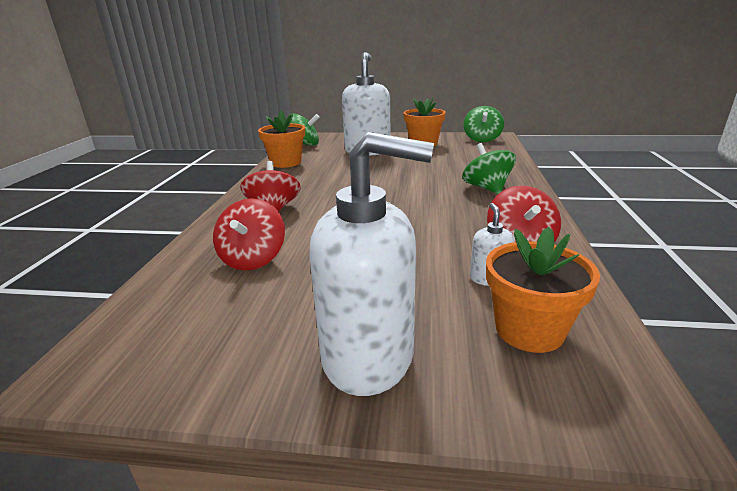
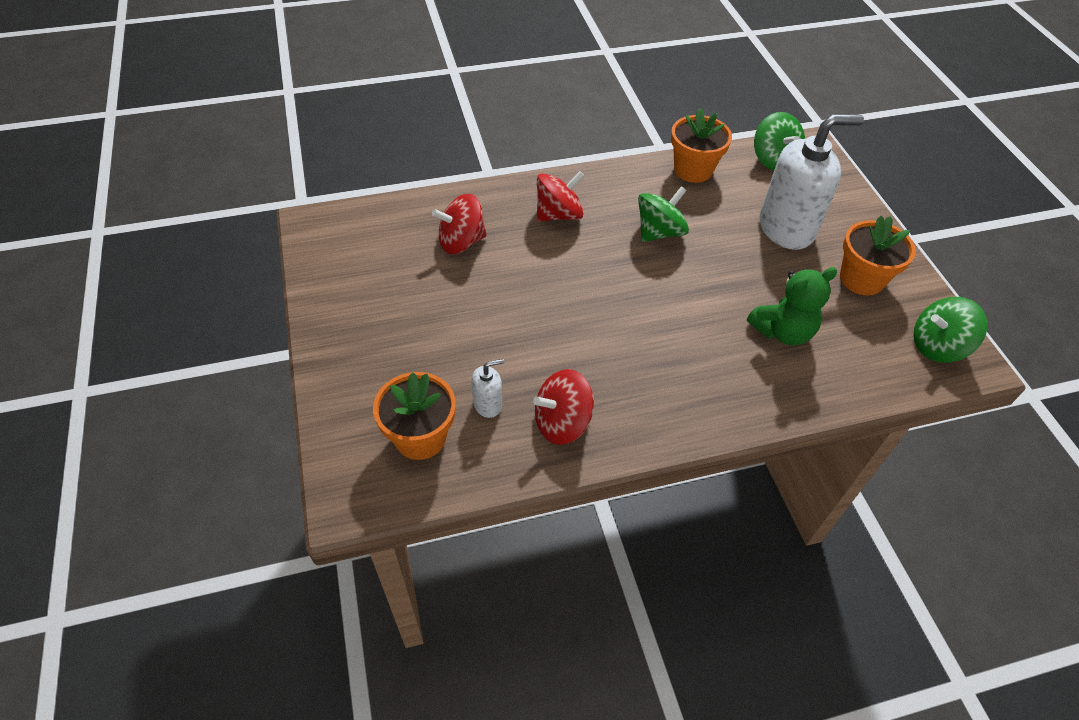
camera: 65 degrees right, 25 degrees up
(369, 357) = (363, 351): white soap dispenser -> none
(454, 165) = (782, 331): none -> green teddy bear
(487, 188) = (710, 378): green spinning top -> green spinning top (659, 232)

